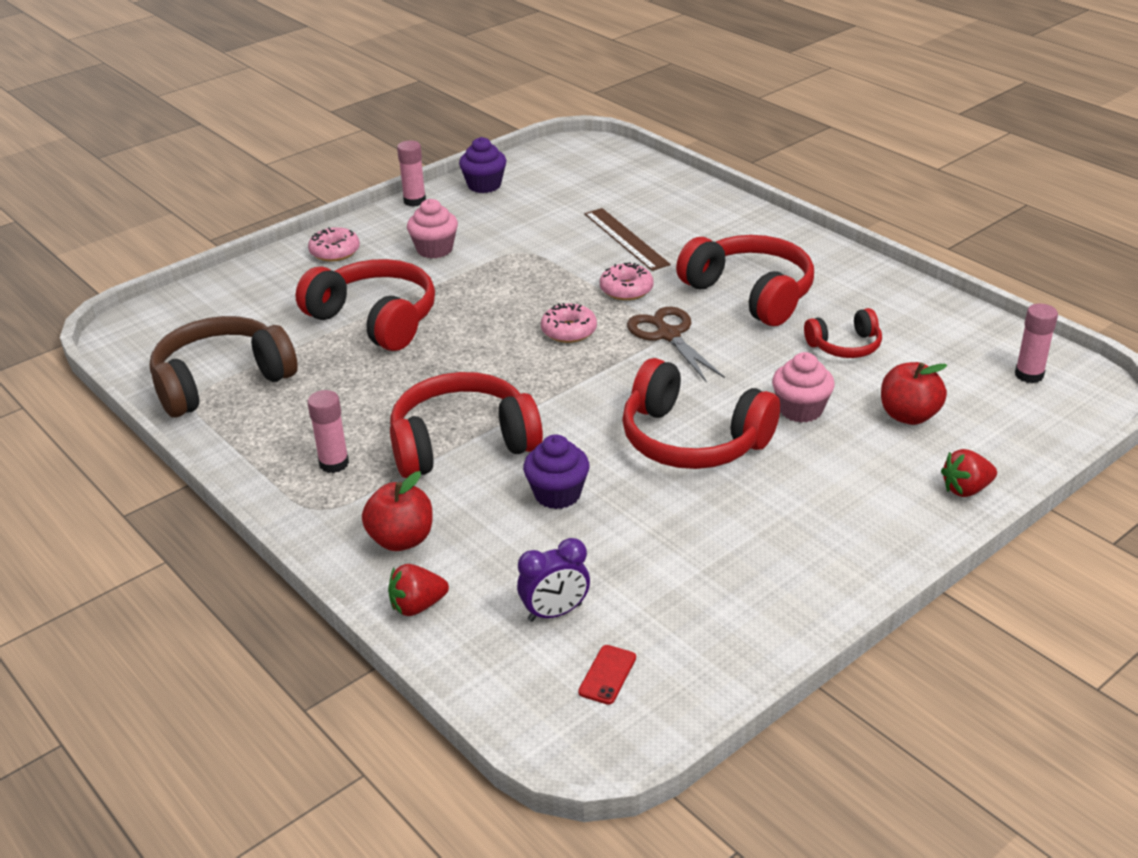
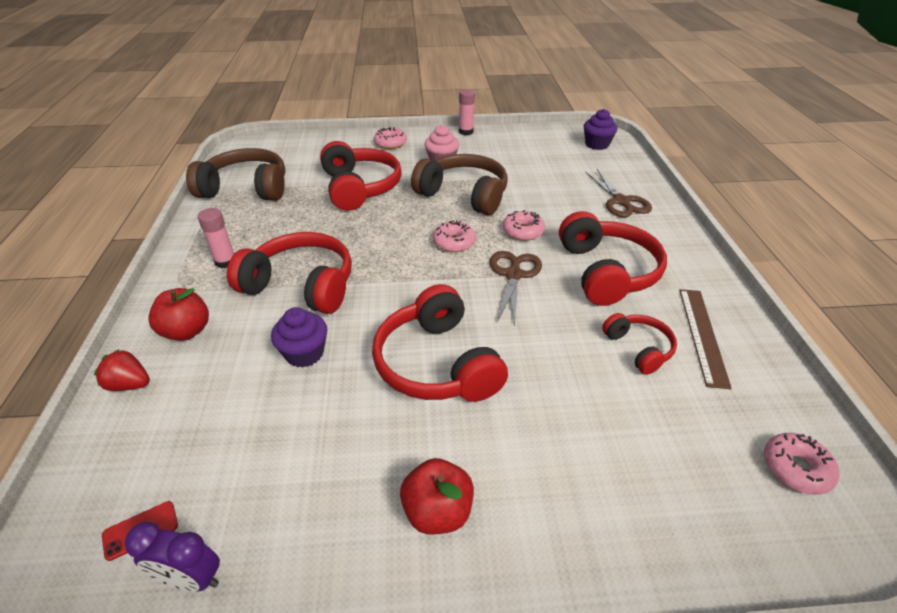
camera: 35 degrees right, 5 degrees up
(484, 185) = (514, 136): purple cupcake -> purple cupcake (597, 144)
(513, 277) = (464, 195): none -> brown headphones
(555, 612) = (184, 447): purple clock -> purple clock (191, 578)
(626, 239) = (562, 198): brown ruler -> brown ruler (703, 335)
(689, 218) = (621, 201): none -> brown scissors
(800, 409) = (544, 384): pink cupcake -> none
(845, 346) = (638, 348): red headphones -> red headphones turned 135 degrees counterclockwise
(909, 415) = (631, 442): red apple -> red apple (437, 511)
(966, 489) = (611, 557): red strawberry -> none
(1029, 375) = (796, 468): pink glue stick -> pink donut

